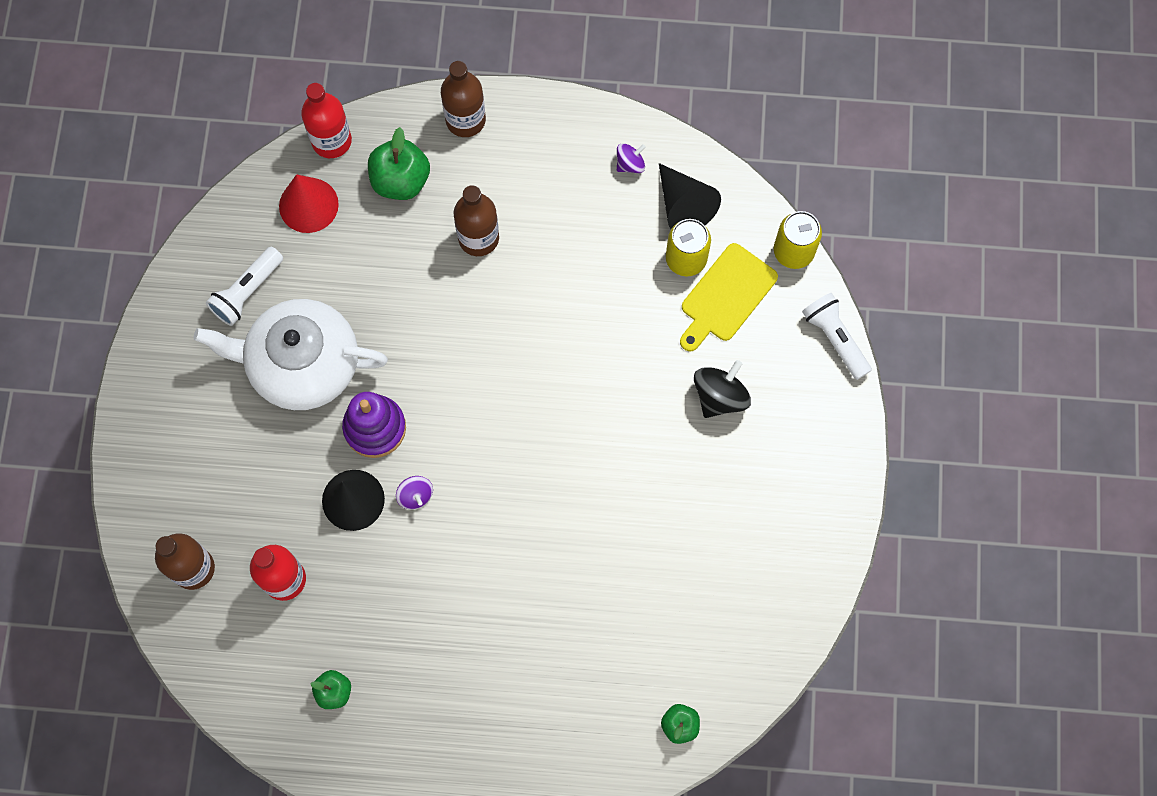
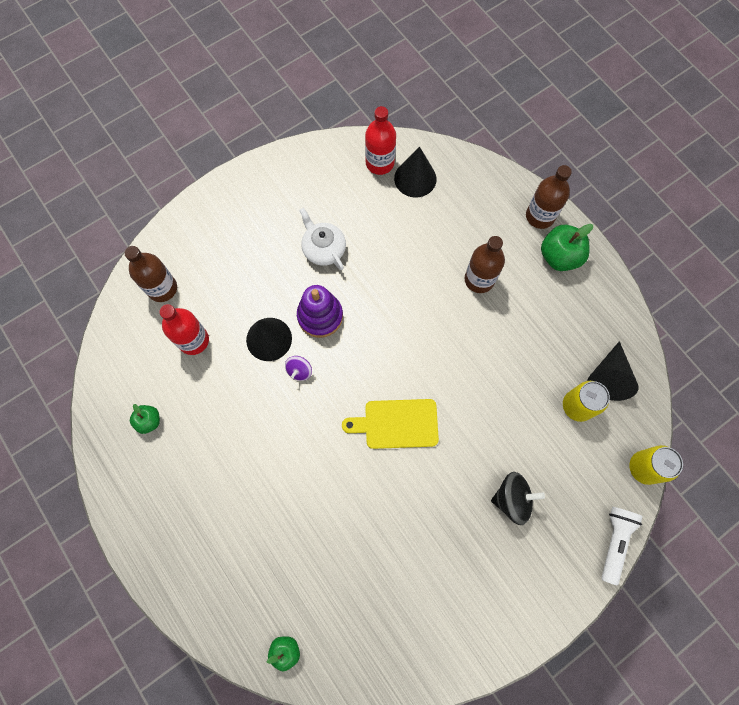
camera: 50 degrees right, 0 degrees up
(247, 292) = (339, 189): white flashlight -> none
(302, 364) = (323, 248): white teapot -> white teapot, size x0.54
(308, 205) = (415, 178): red cone -> black cone
(331, 141) = (461, 160): red bottle -> red bottle (379, 163)
(401, 180) = (473, 212): green apple -> green apple (559, 257)
(630, 164) = (602, 325): purple spinning top -> none
(726, 296) = (577, 449): yellow cutting board -> yellow cutting board (397, 423)

